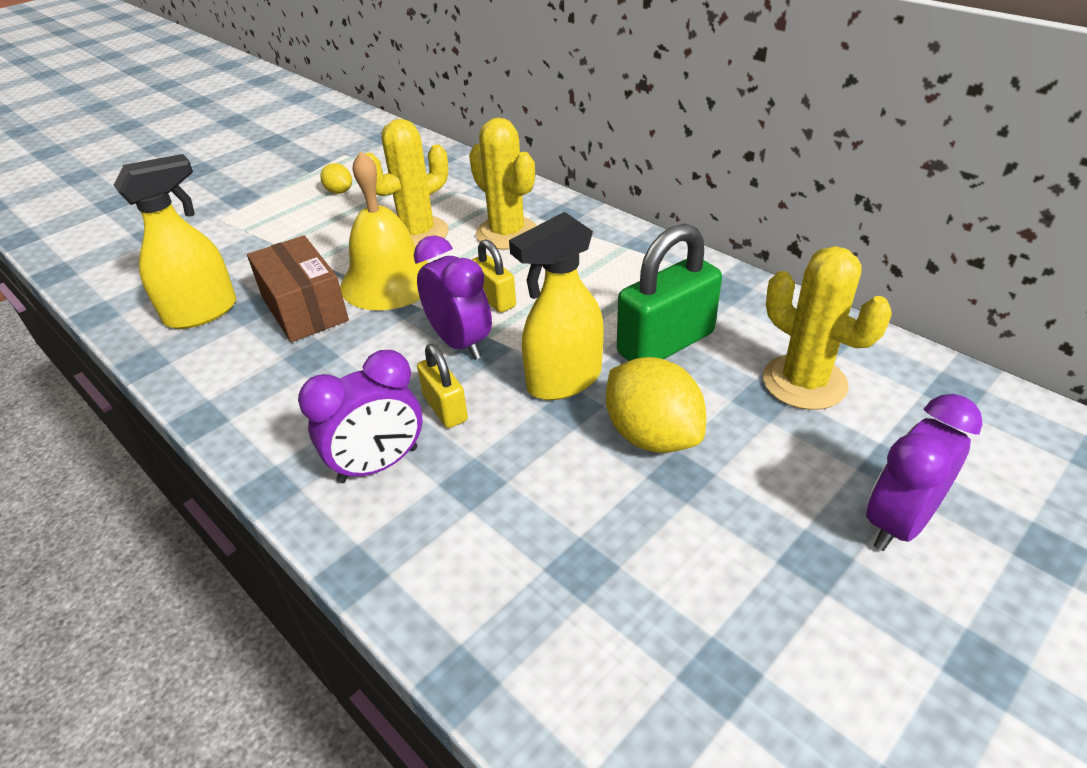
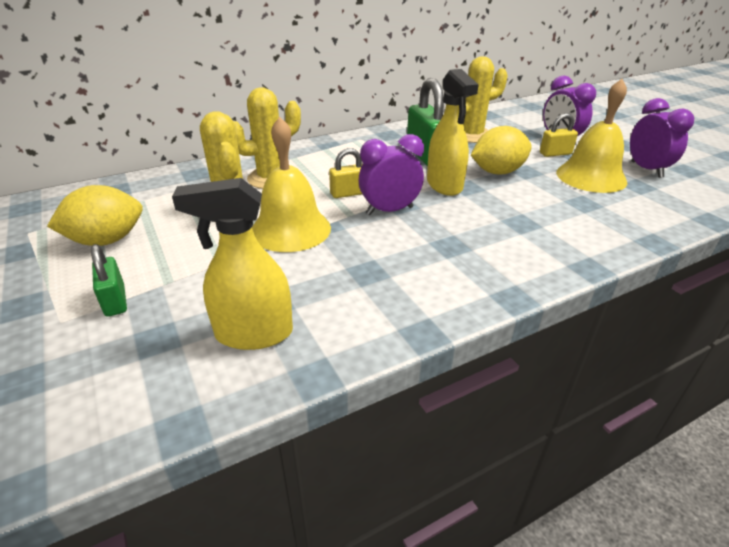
camera: 75 degrees left, 5 degrees down
(202, 312) = (253, 334): yellow spray bottle -> yellow spray bottle turned 75 degrees counterclockwise
(247, 230) = (115, 301): none -> green padlock
(304, 309) = (298, 271): brown box -> none
(339, 191) = (107, 240): yellow lemon -> yellow lemon, size x1.96
(378, 465) = (500, 252): purple clock -> purple clock (646, 169)
(445, 408) = (454, 223): yellow padlock -> yellow padlock (555, 153)
(714, 581) = (591, 177): none -> yellow bell

